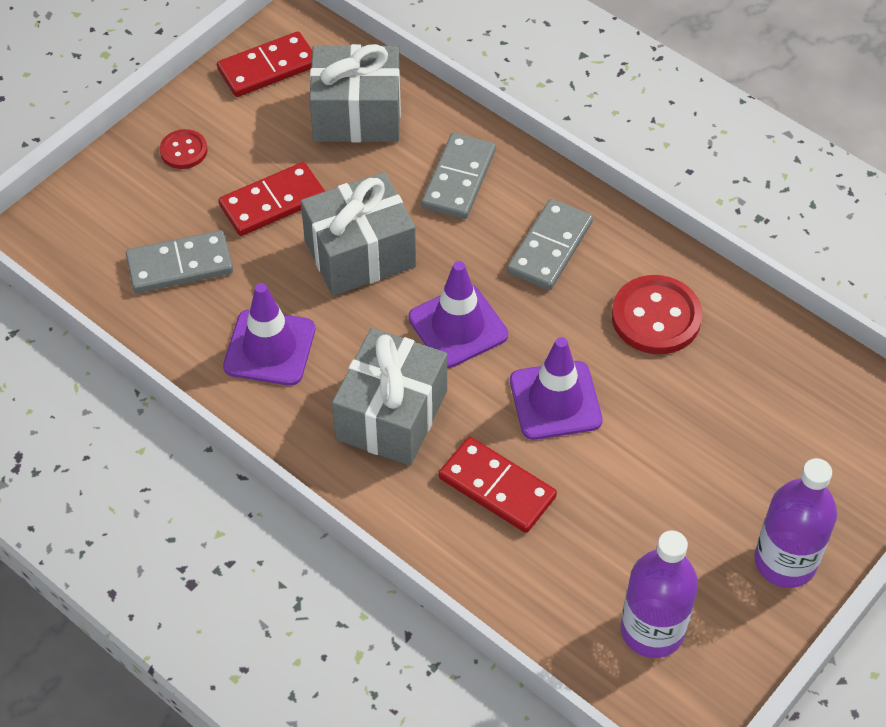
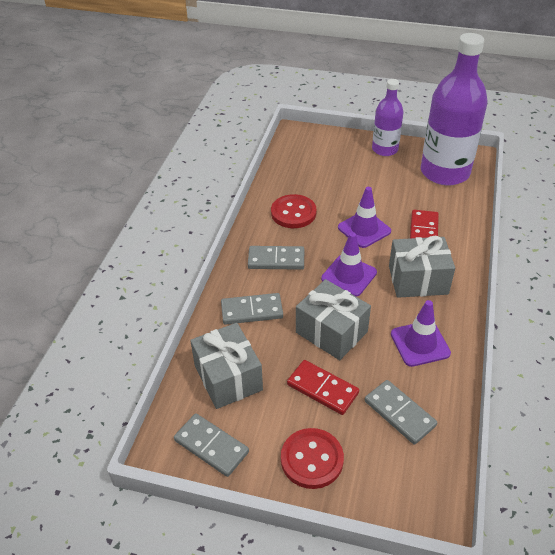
camera: 115 degrees left, 10 degrees down
(184, 151) = (312, 459): red button -> red button, size x1.77
(268, 68) = (211, 446): red domino -> grey domino
(652, 630) = (445, 172): purple bottle -> purple bottle, size x1.80

